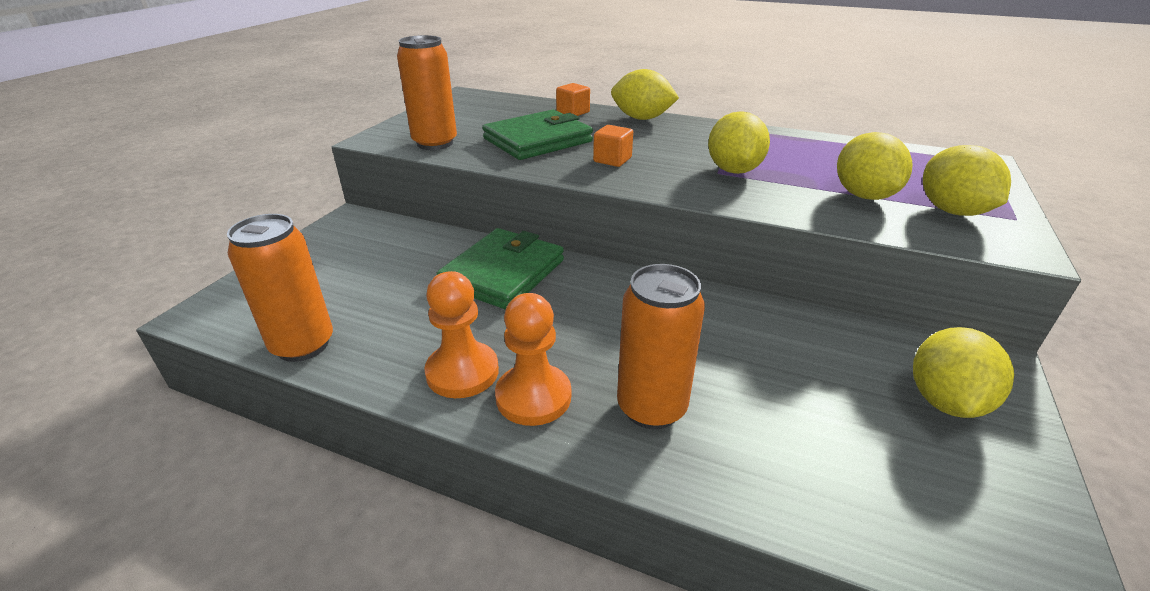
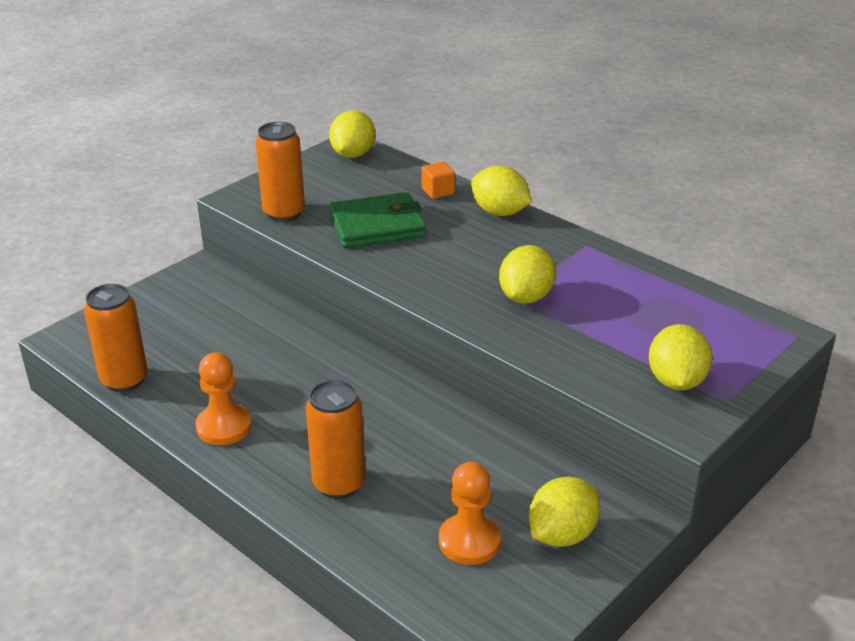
camera: 20 degrees right, 0 degrees up
(503, 273) = (298, 351): green wallet -> none
(533, 396) = (263, 456): orange pawn -> orange pawn (469, 541)
(612, 160) = (426, 263): orange cube -> none
(863, 195) = (615, 349): yellow lemon -> yellow lemon (353, 154)

